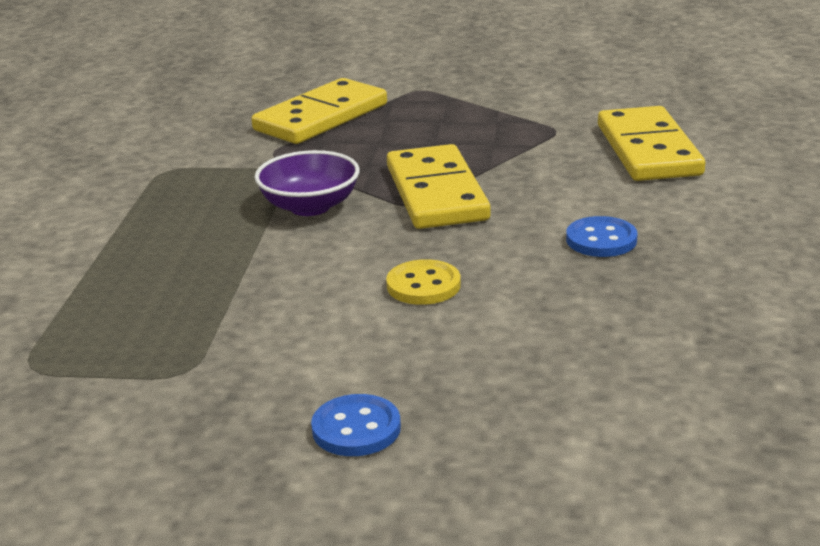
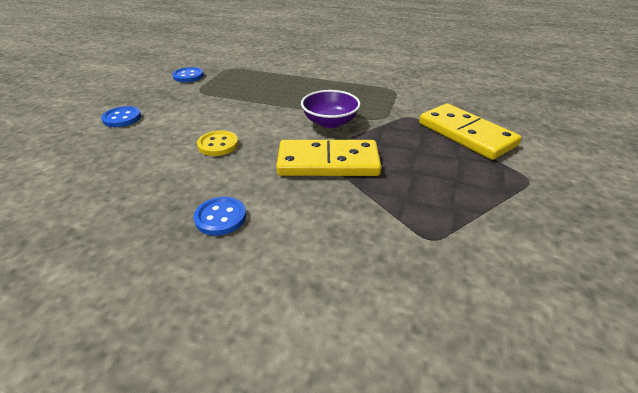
camera: 100 degrees right, 10 degrees up
(88, 414) = (188, 76): none -> blue button
(648, 150) = (369, 291): yellow domino -> none

